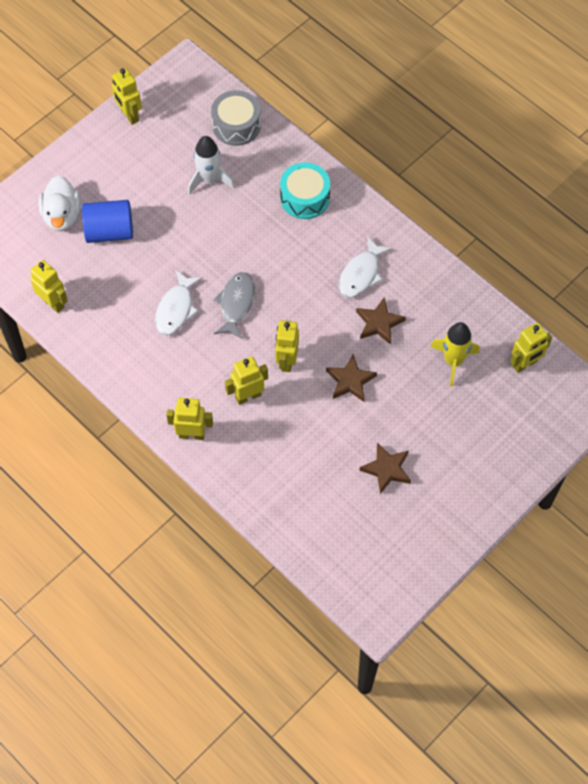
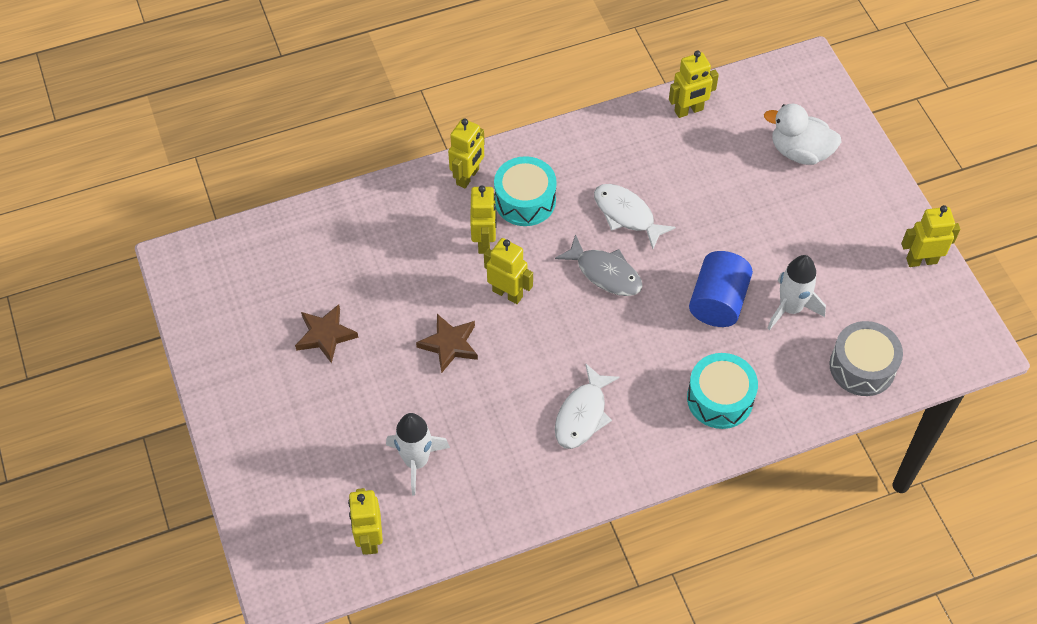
camera: 115 degrees right, 5 degrees down
(109, 231) = (759, 188): blue cylinder -> blue cylinder (718, 302)
(195, 384) = (525, 200): none -> turquoise drum
(361, 274) = (582, 414): white fish -> white fish turned 120 degrees counterclockwise
(379, 323) = (507, 405): brown star -> none
(453, 361) = (416, 461): yellow rocket -> white rocket

